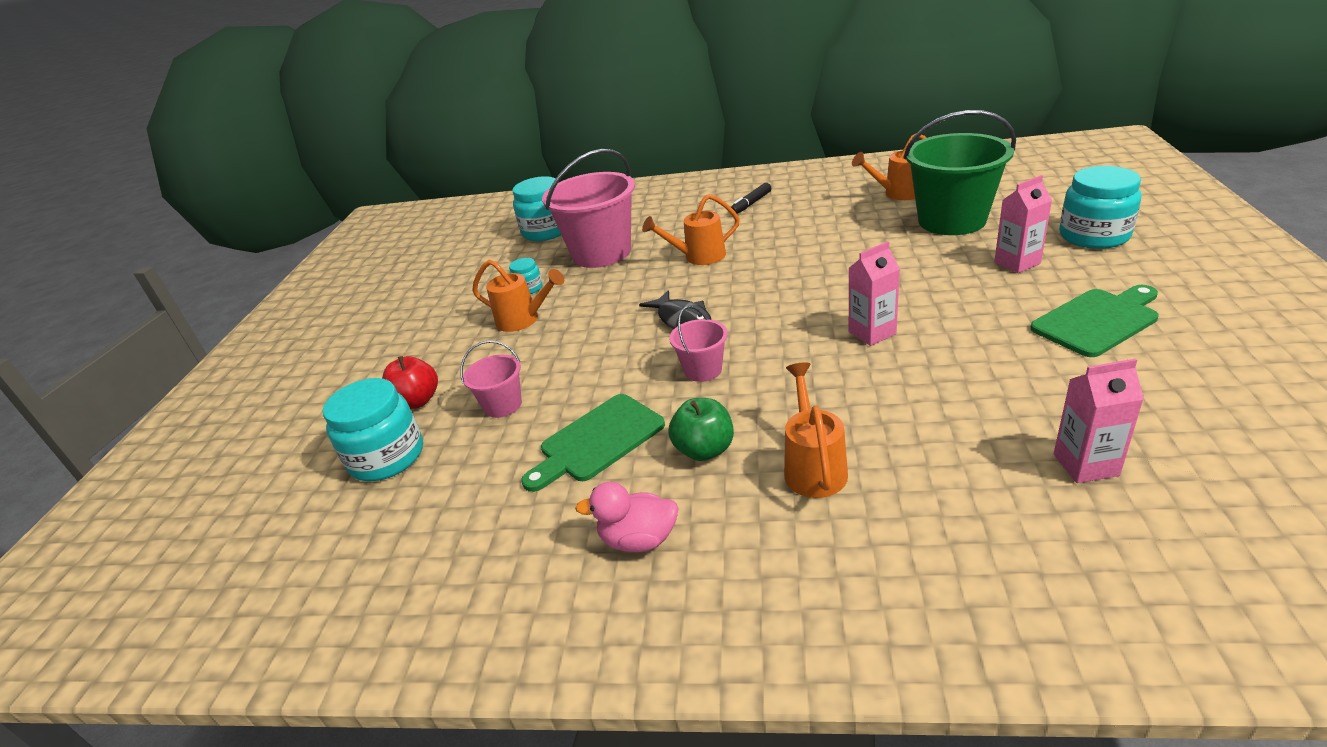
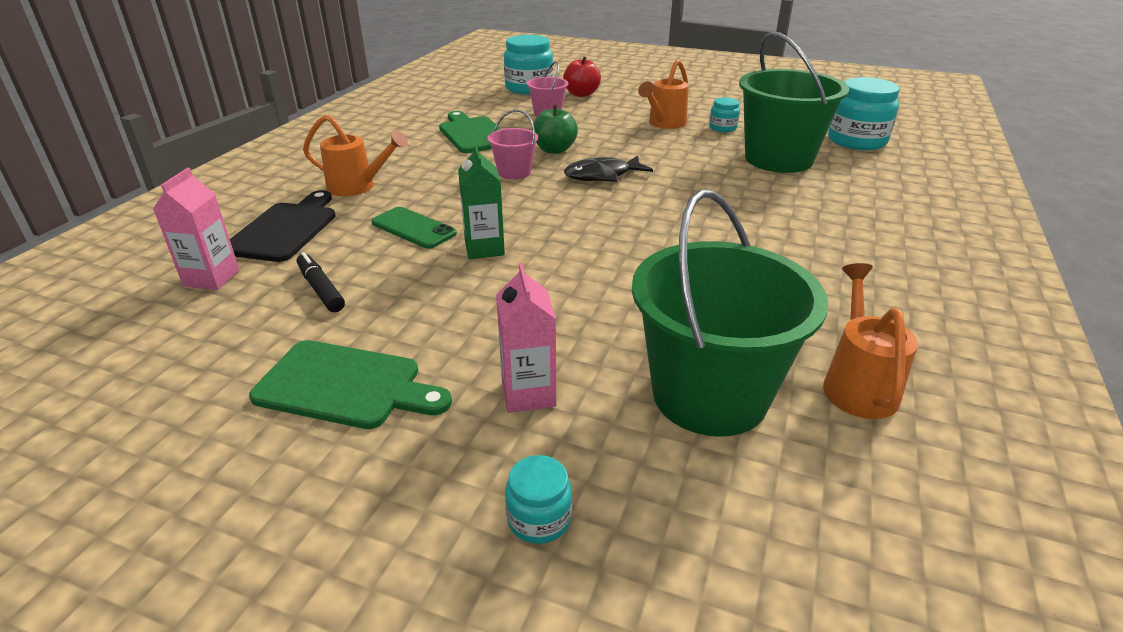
camera: 100 degrees right, 0 degrees up
(601, 253) = (778, 159): pink bucket -> green bucket
(639, 540) = (372, 136): pink duck -> none
(699, 257) = (730, 200): orange watering can -> none
(704, 450) = (421, 160): green apple -> green apple (554, 150)
(750, 204) = (877, 254): black marker -> black marker (321, 289)
(872, 333) = (484, 248): pink carton -> green carton
(872, 383) = (413, 228): none -> green phone
(954, 469) = (285, 229): none -> black cutting board
(1094, 236) = (539, 519): turquoise jar -> turquoise jar, size x0.51
(1097, 321) = (345, 386): green cutting board -> green cutting board turned 60 degrees counterclockwise

